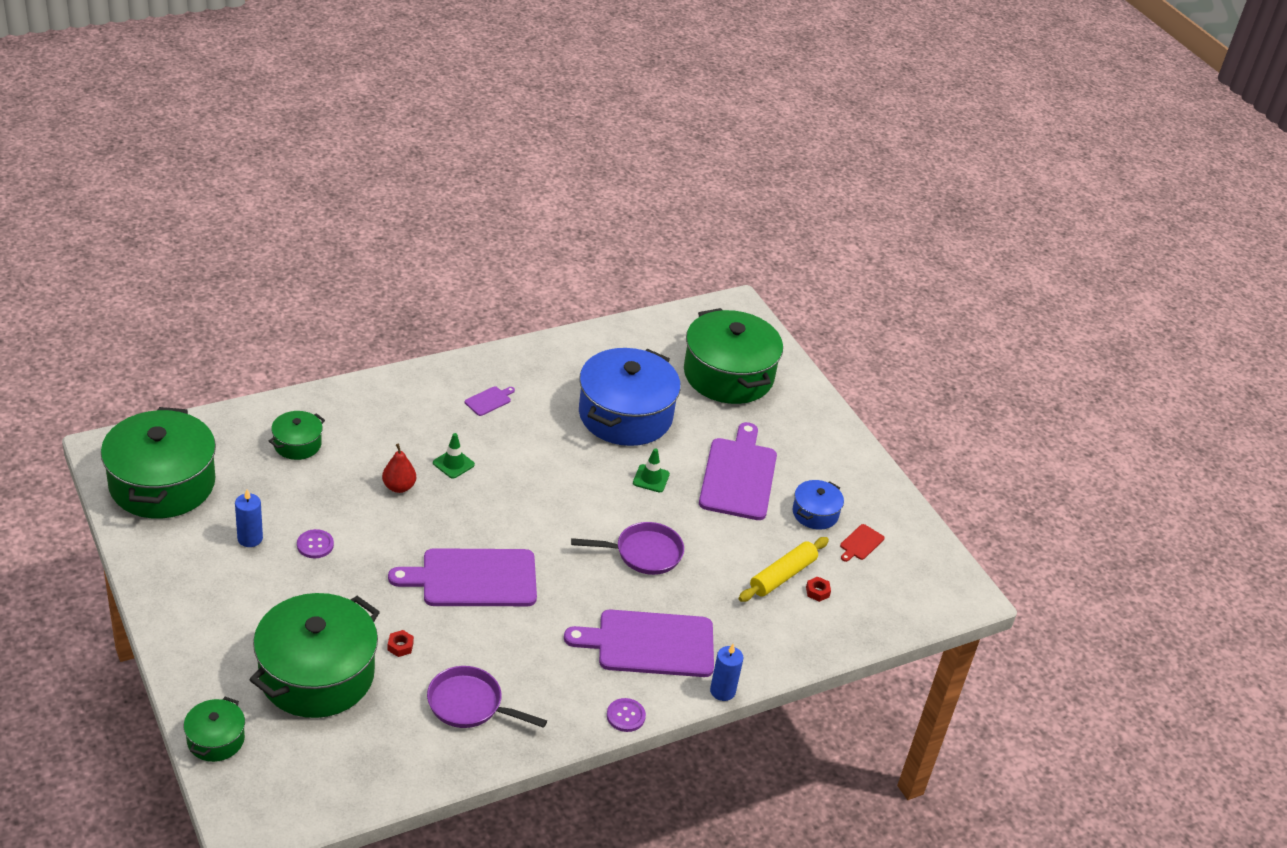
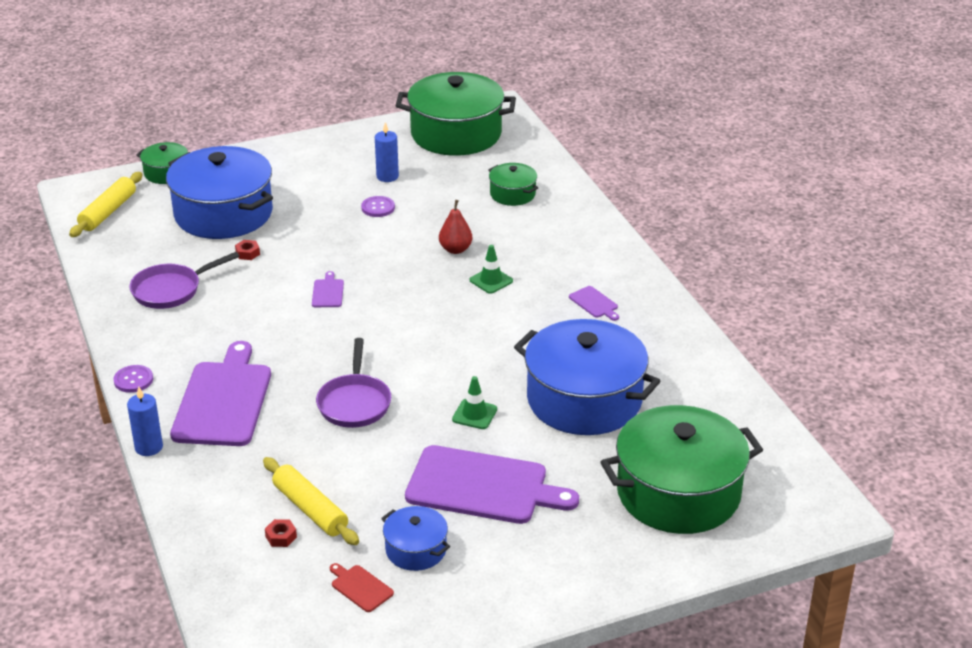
camera: 100 degrees right, 5 degrees down
(304, 786) = (108, 212): none -> yellow rolling pin
(317, 674) = (223, 213): green pot -> blue pot
(470, 704) = (171, 290): purple pan -> purple pan turned 150 degrees counterclockwise
(473, 578) = (328, 292): purple cutting board -> purple cutting board, size x0.41

